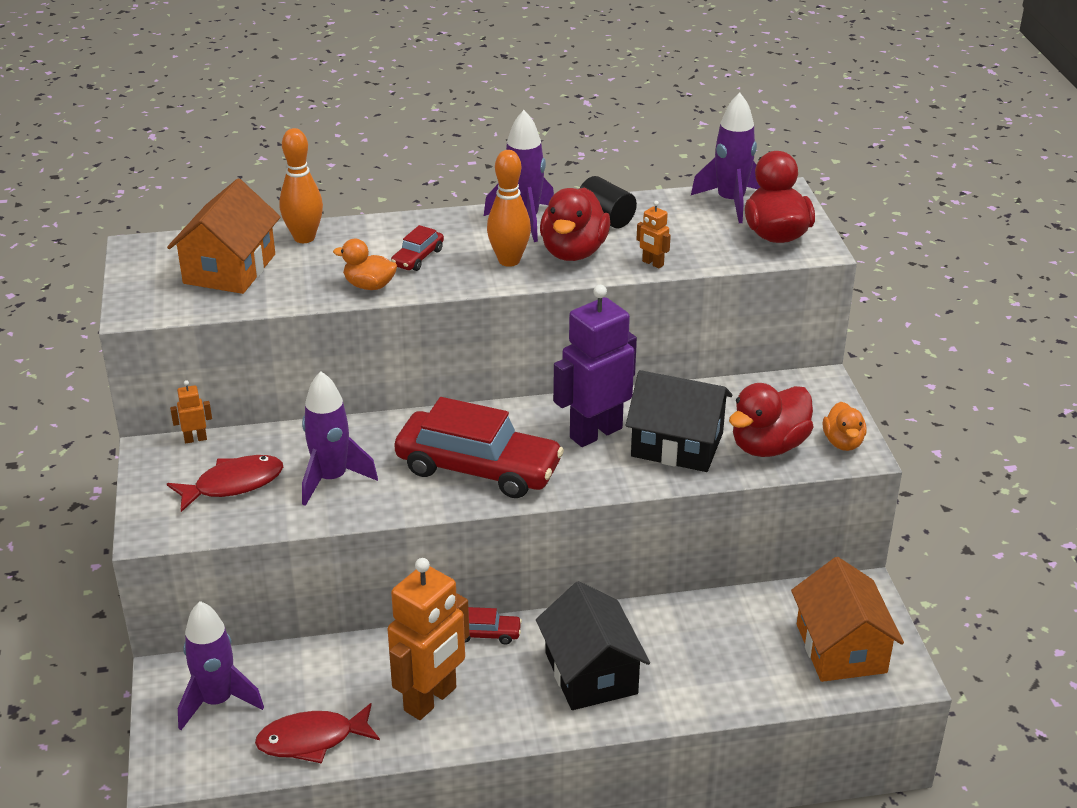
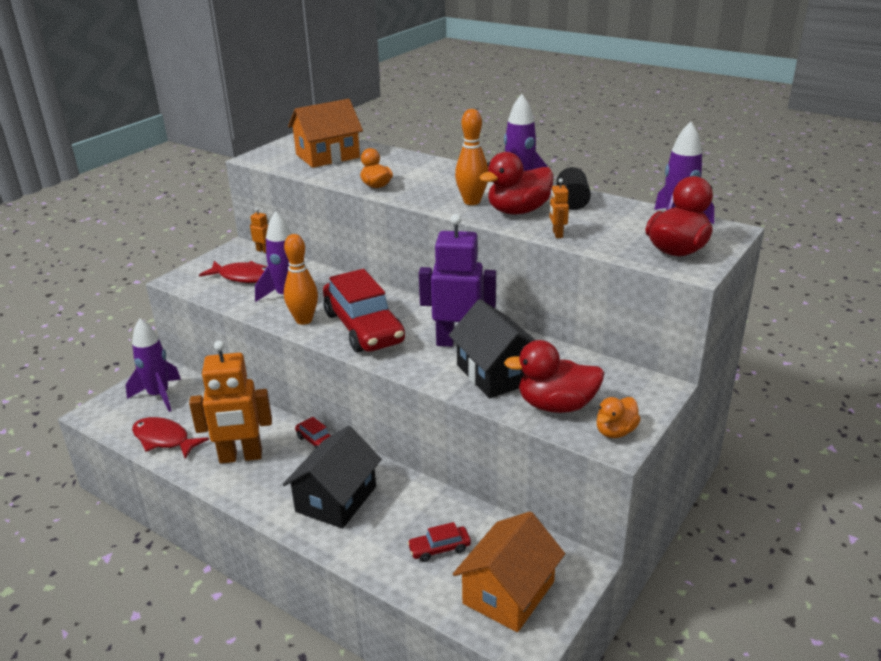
camera: 45 degrees right, 5 degrees down
(304, 238) = (387, 155): orange bowling pin -> orange bowling pin (304, 320)
(417, 257) = (425, 183): red car -> red car (439, 548)

